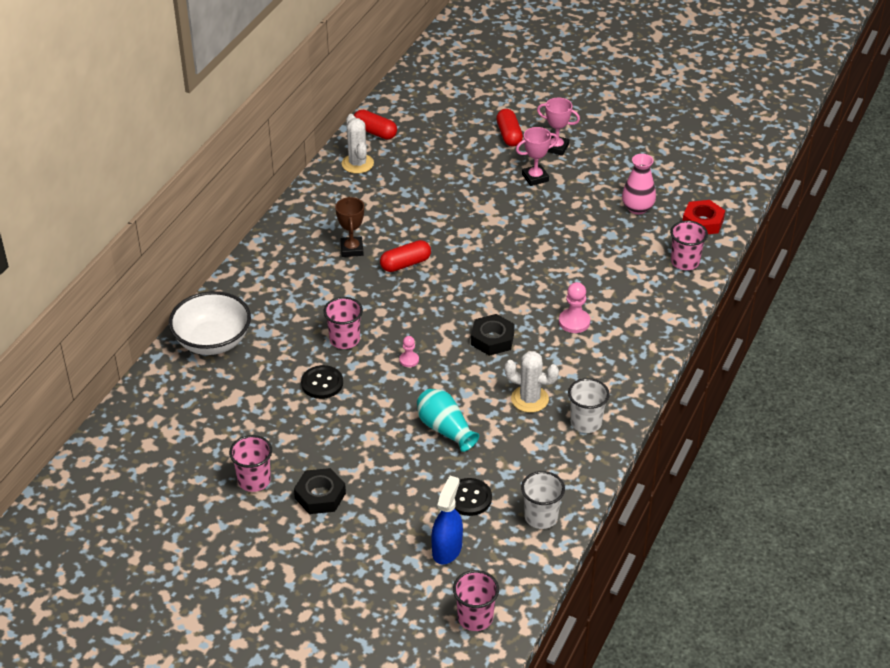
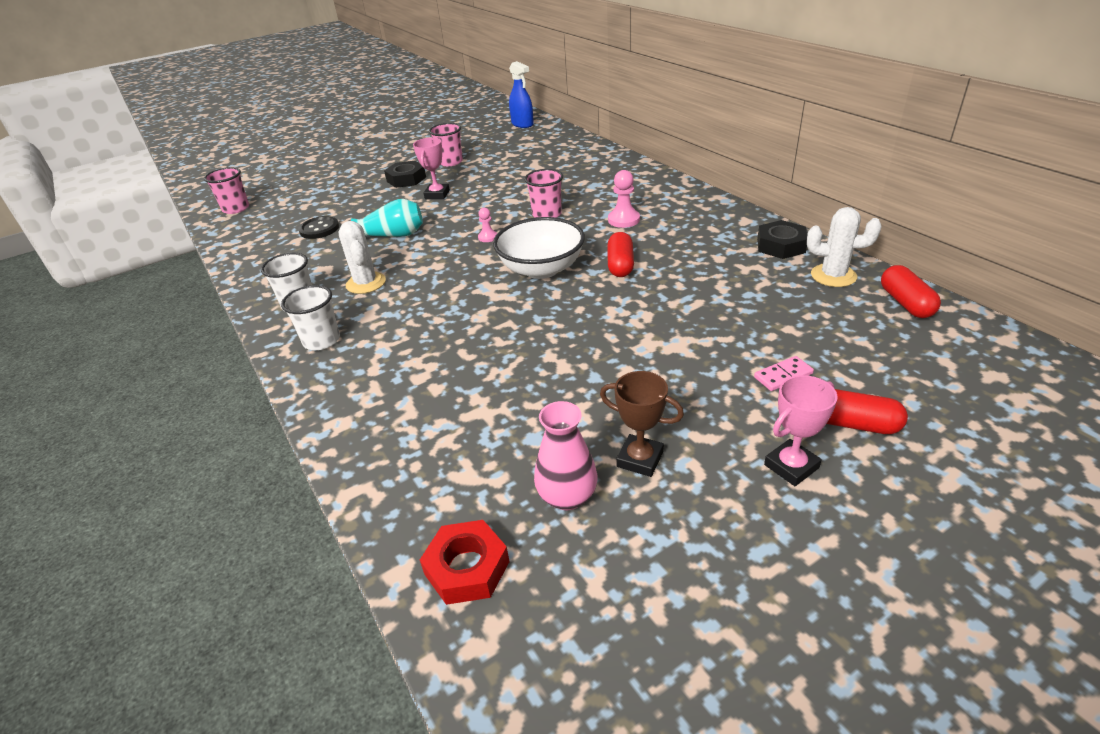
camera: 125 degrees right, 5 degrees down
(213, 341) = (604, 166): white bowl -> white bowl (541, 269)
(322, 383) = (508, 197): black button -> none
(352, 249) = (670, 241): brown trophy -> brown trophy (640, 459)
(375, 132) = (905, 303): red capsule -> red capsule turned 75 degrees counterclockwise
(447, 549) = (296, 211): blue spray bottle -> blue spray bottle (522, 124)
(486, 163) = (783, 375): none -> pink domino
(492, 339) = (460, 285): black nut -> black nut (781, 245)
(529, 399) = (366, 283): white cactus -> white cactus turned 75 degrees counterclockwise
(535, 178) = (719, 412): pink trophy -> pink trophy (437, 194)
(541, 517) = (256, 253): white cup -> white cup (321, 340)
(574, 322) = (421, 344): pink pawn -> pink pawn (623, 220)
(685, 262) = (408, 491): pink cup -> none

